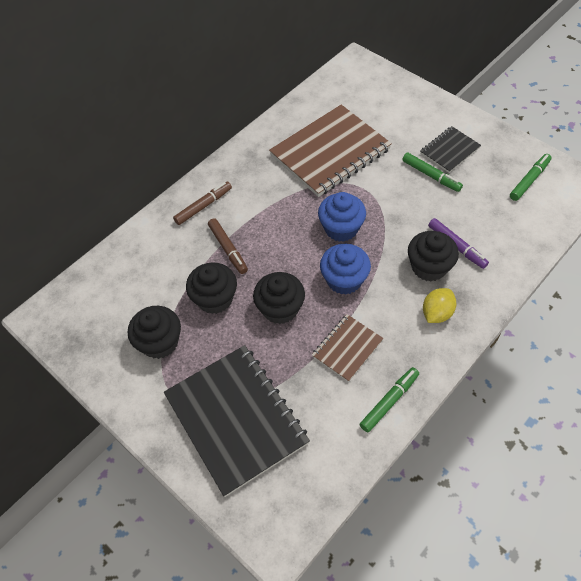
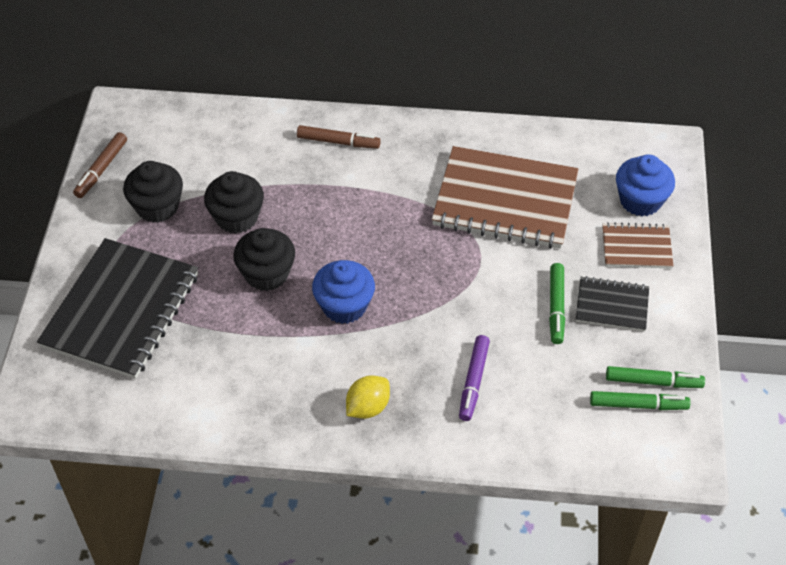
camera: 50 degrees right, 5 degrees down
(228, 249) = (302, 192): brown marker -> brown marker (101, 169)
(341, 228) = (408, 267): blue cupcake -> blue cupcake (640, 200)
(347, 348) = (263, 353): brown notebook -> brown notebook (636, 247)
(389, 401) = (229, 420): green marker -> green marker (653, 382)
(429, 267) = (423, 370): black cupcake -> none
(436, 313) = (368, 407): yellow lemon -> yellow lemon turned 45 degrees counterclockwise

